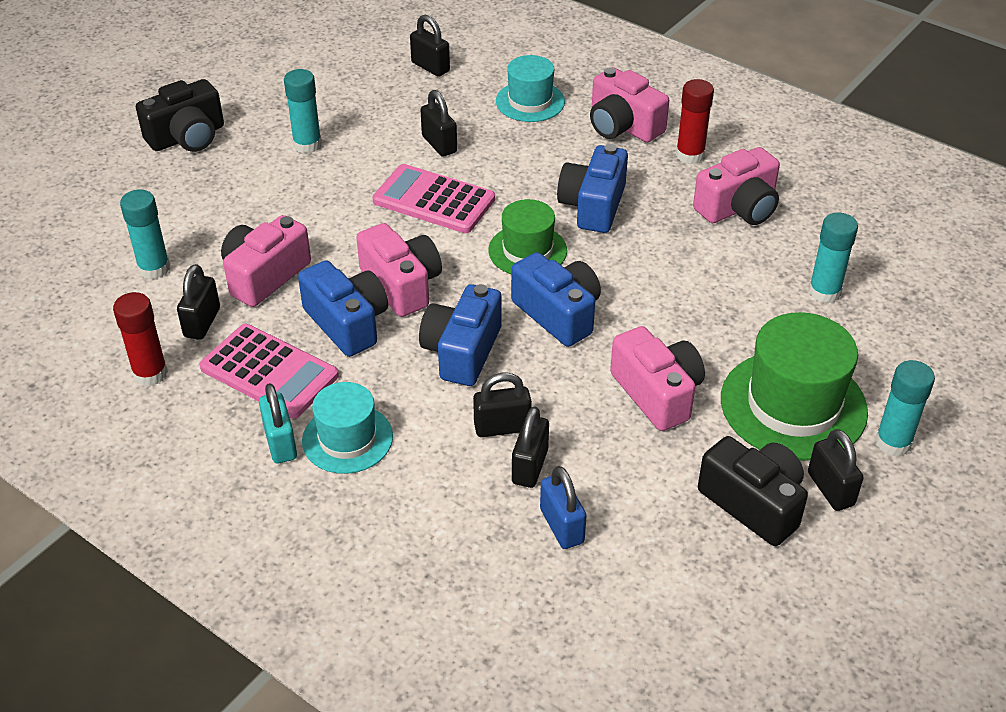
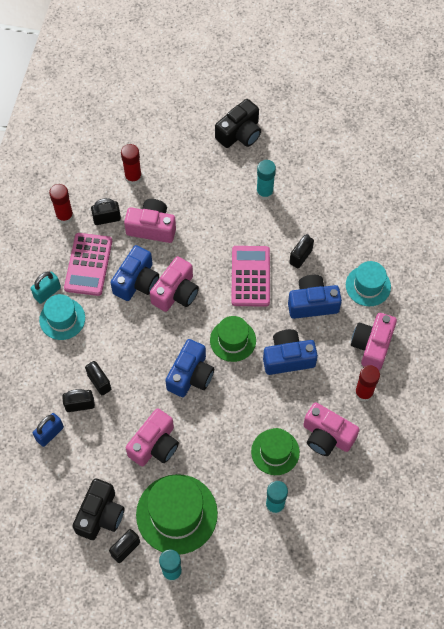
camera: 65 degrees right, 20 degrees up
(154, 268) = (133, 177): turquoise glue stick -> red glue stick
(187, 137) = (240, 133): black camera -> black camera turned 75 degrees counterclockwise
(430, 67) = (372, 218): black padlock -> none
(462, 351) = (142, 342): blue camera -> blue camera (312, 303)
(737, 265) = (275, 452): none -> green hat

